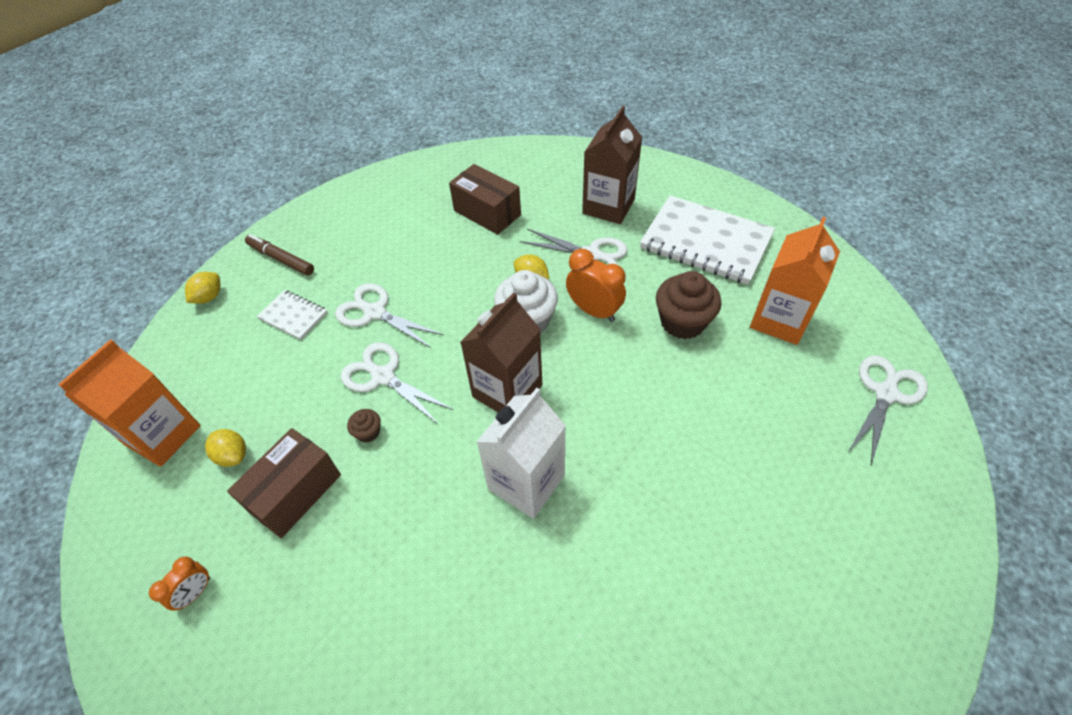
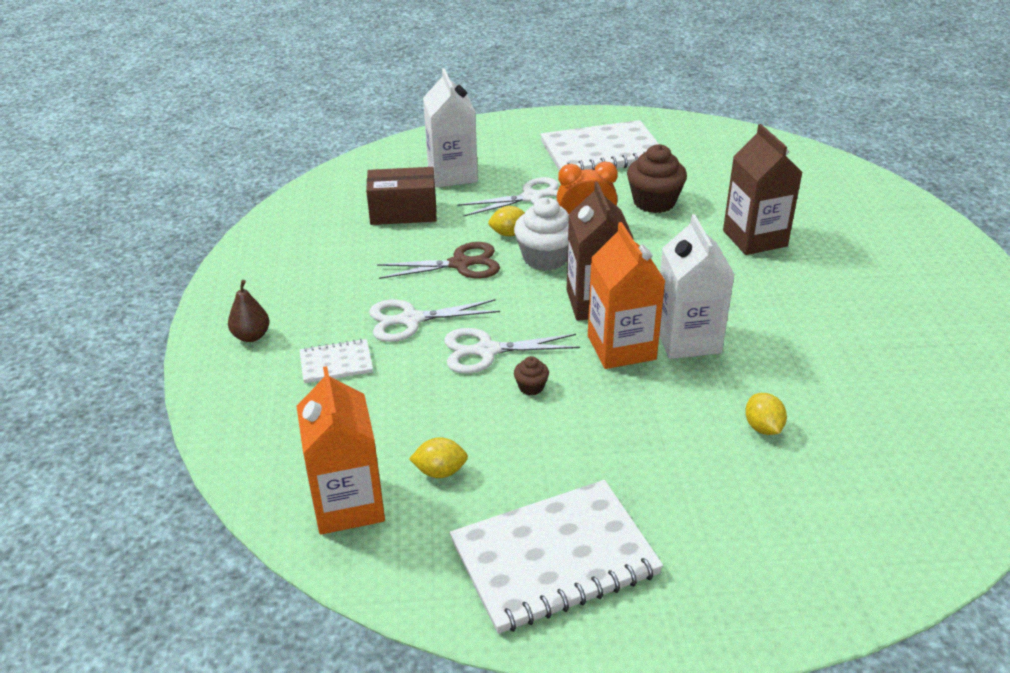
camera: 45 degrees left, 15 degrees down
(195, 593) = (554, 558): orange clock -> white notebook
(209, 297) = (220, 400): yellow lemon -> yellow lemon (763, 427)
(281, 259) = (251, 336): brown marker -> brown pear
(295, 493) = (533, 454): brown box -> none
(464, 285) = (460, 264): none -> brown scissors
(562, 197) = (452, 174): none -> white carton
(608, 206) = (498, 164): brown carton -> brown carton (754, 238)
(779, 320) = (710, 170): orange carton -> orange carton (621, 347)
(885, 393) = (818, 175): white scissors -> none

